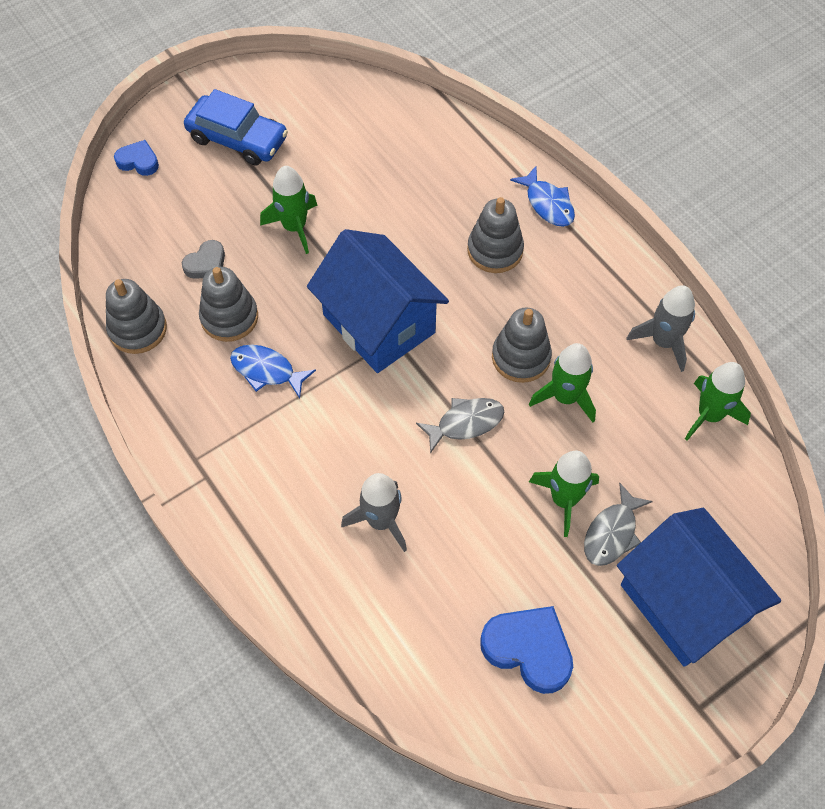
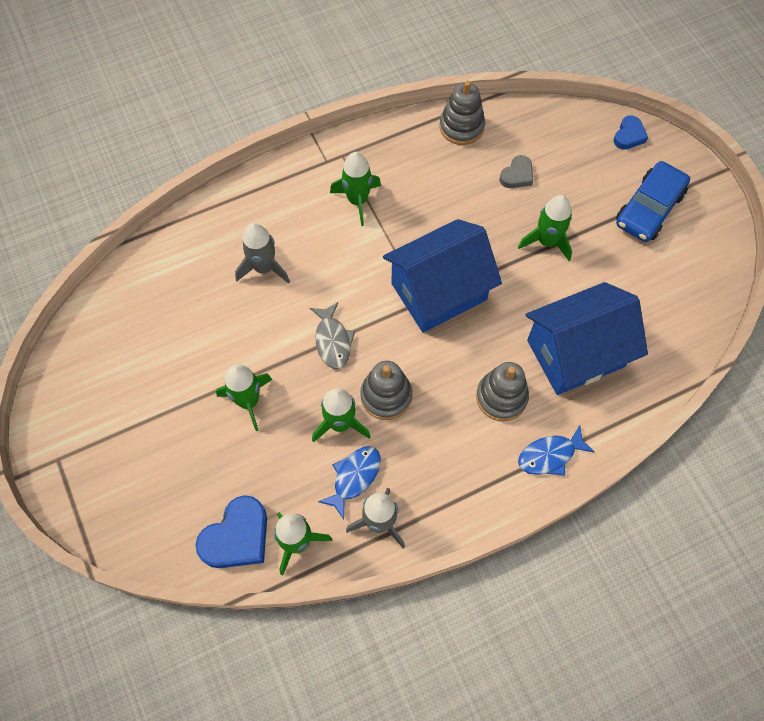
camera: 100 degrees right, 5 degrees up
(206, 264) = (517, 175): grey heart -> grey heart turned 105 degrees counterclockwise
(229, 317) = (462, 187): grey stacking toy -> none
(264, 429) = (357, 200): none -> green rocket
(267, 371) = (408, 207): blue fish -> blue fish (354, 477)
(528, 650) = (137, 349): blue heart -> blue heart (237, 537)
(612, 533) = (211, 431): grey fish -> none
(684, 602) = (139, 471): blue house -> blue house (575, 353)

